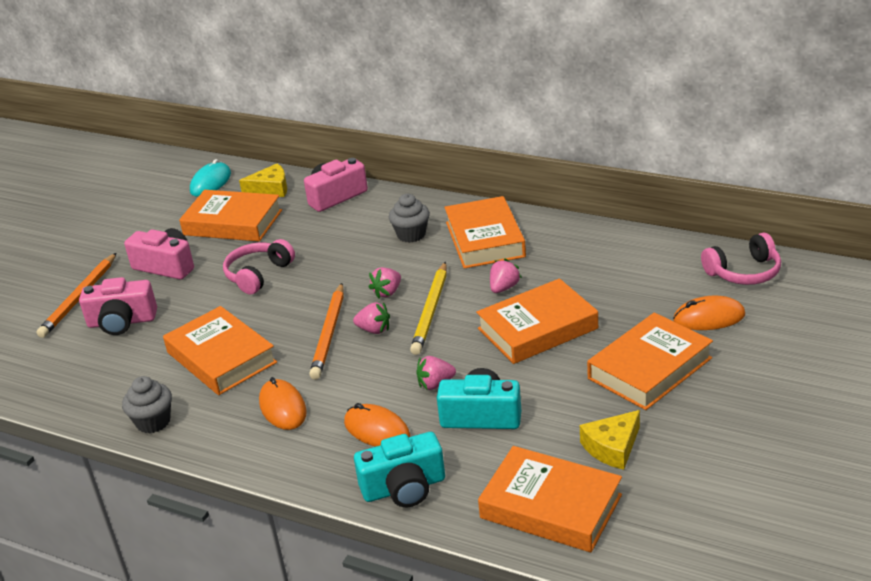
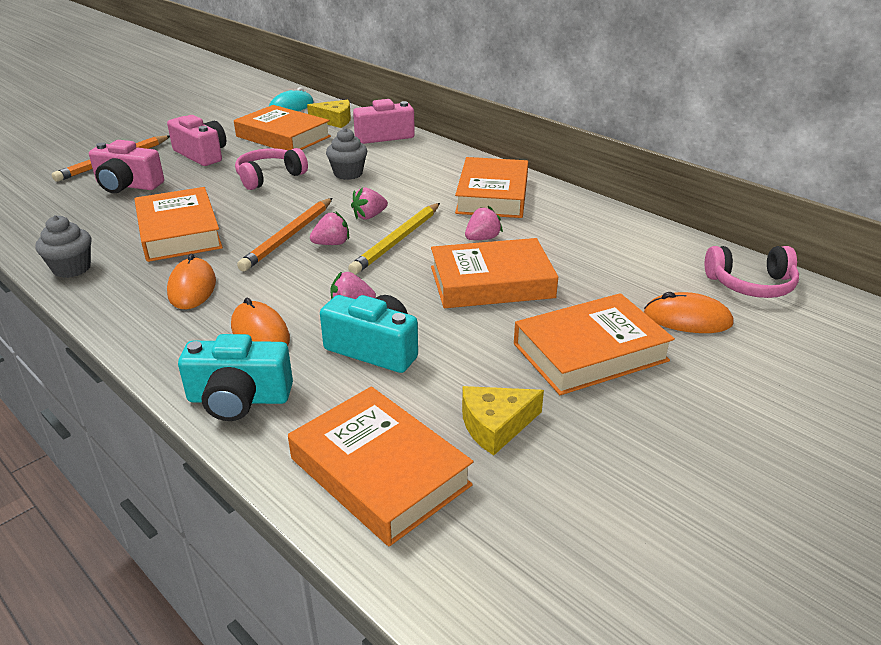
camera: 15 degrees right, 0 degrees up
(374, 330) = (332, 244): pink strawberry -> pink strawberry turned 60 degrees counterclockwise
(411, 235) = (427, 177): grey cupcake -> grey cupcake (348, 174)

